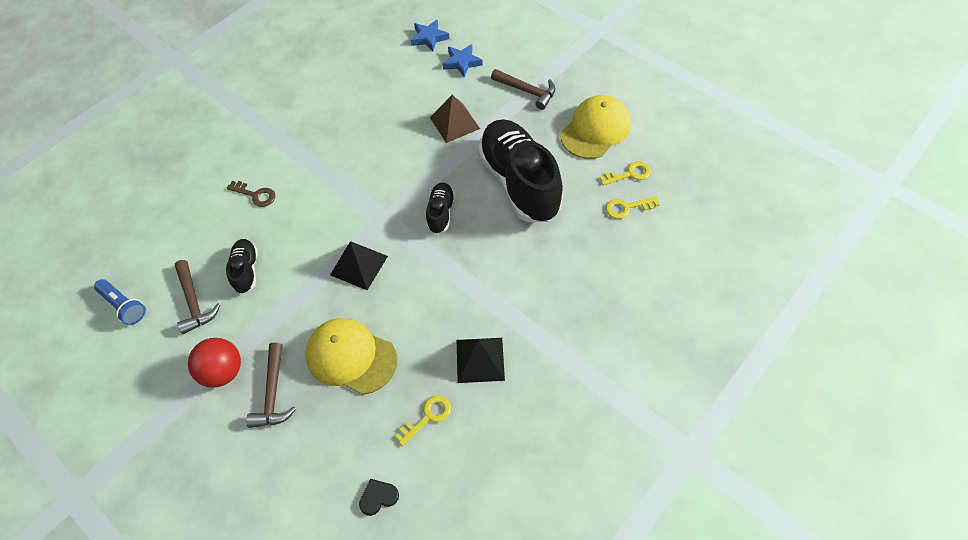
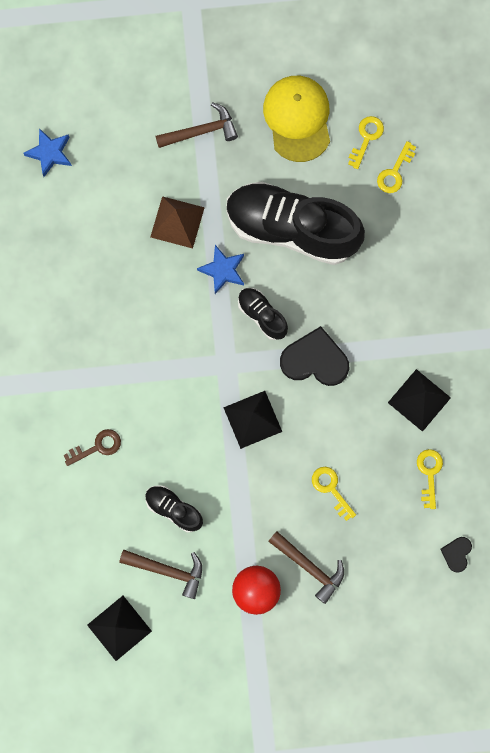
camera: 50 degrees left, 20 degrees up
(124, 306) = (119, 628): blue flashlight -> black pyramid
(351, 357) = (331, 489): yellow cap -> yellow key
(441, 268) = (315, 360): none -> black heart
(462, 62) = (111, 153): blue star -> blue star (223, 270)

